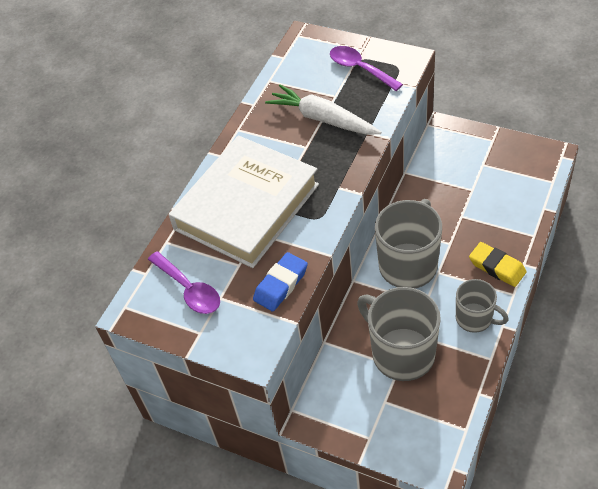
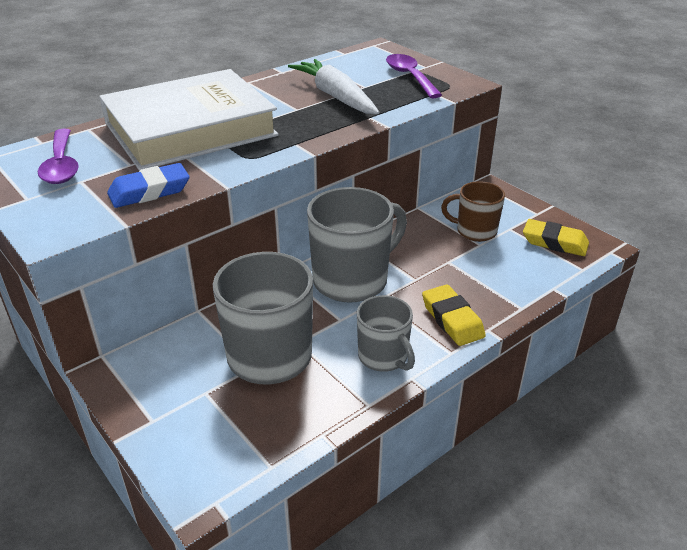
camera: 20 degrees right, 15 degrees down
(461, 178) = (475, 231): none -> brown mug
(521, 164) = (554, 242): none -> yellow eraser

